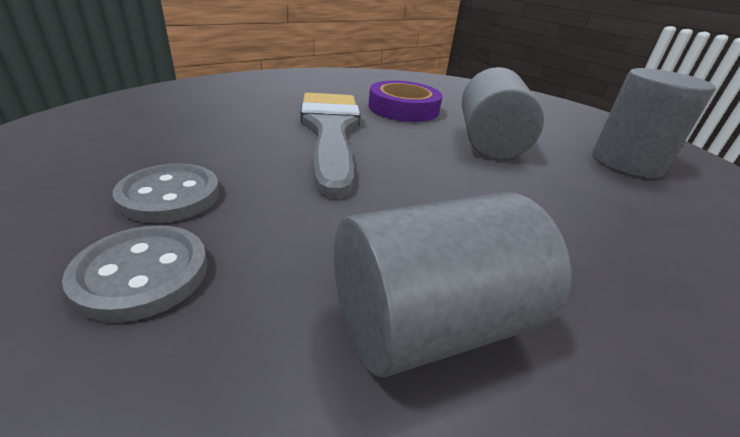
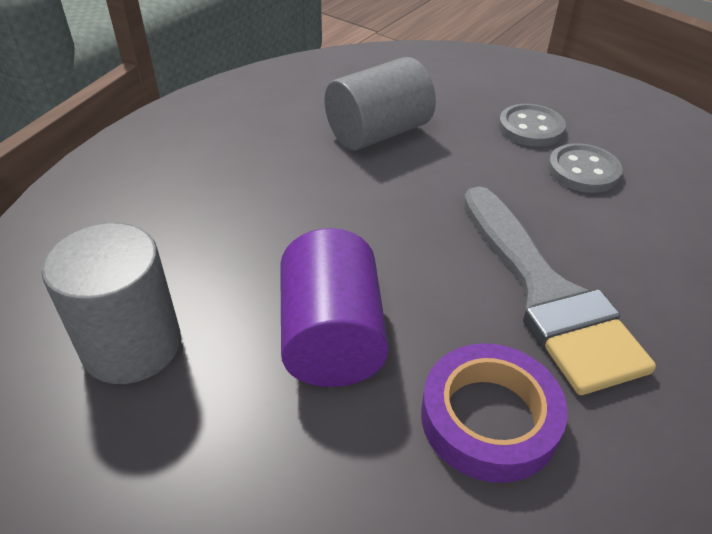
camera: 170 degrees right, 10 degrees up
(489, 142) = (332, 338): grey cylinder -> purple cylinder

